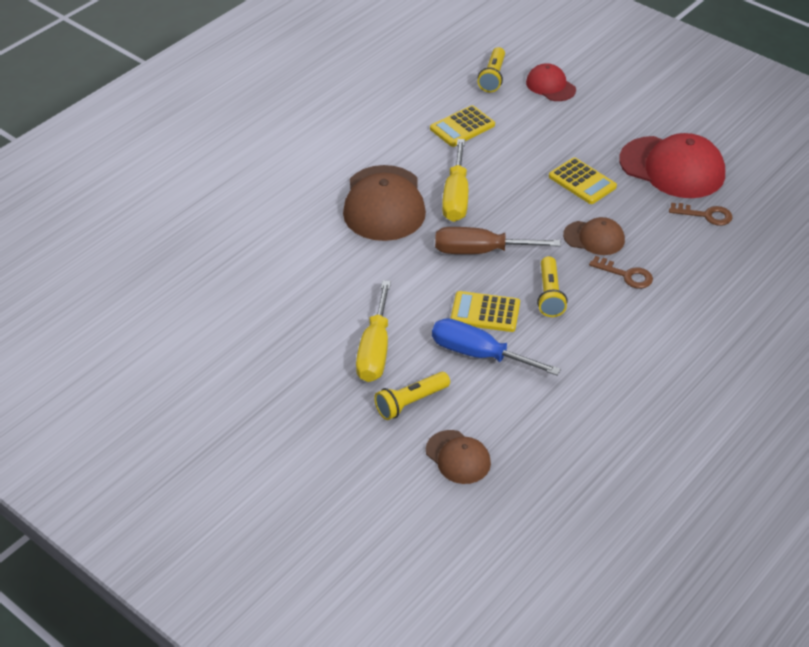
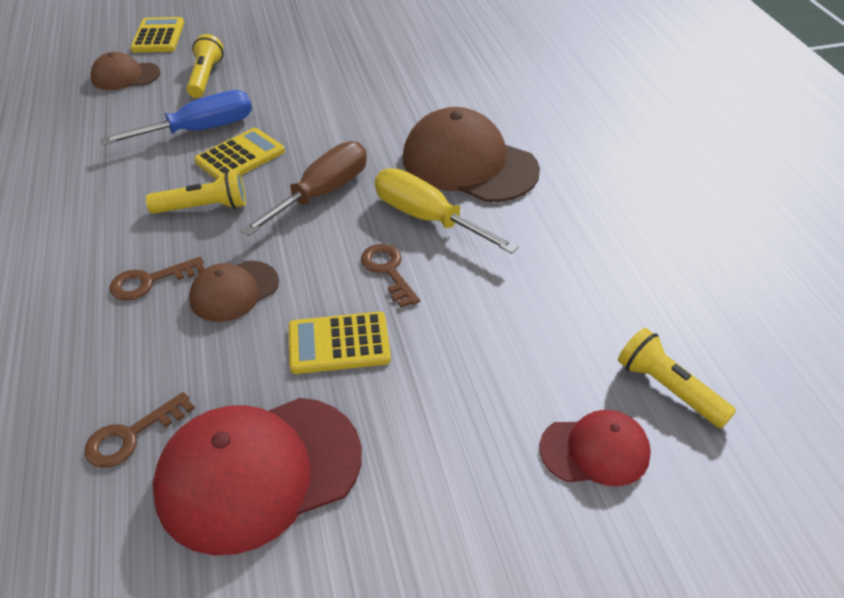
camera: 125 degrees right, 0 degrees up
(375, 350) = (281, 83): yellow screwdriver -> none
(462, 127) = (561, 290): yellow calculator -> yellow calculator (158, 36)
(515, 190) = (388, 271): none -> brown key
(549, 295) = (204, 207): yellow flashlight -> yellow flashlight turned 135 degrees clockwise

